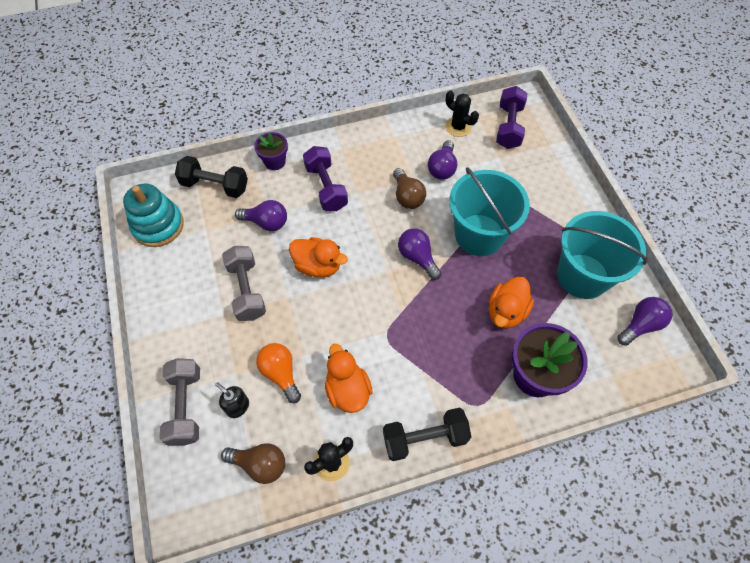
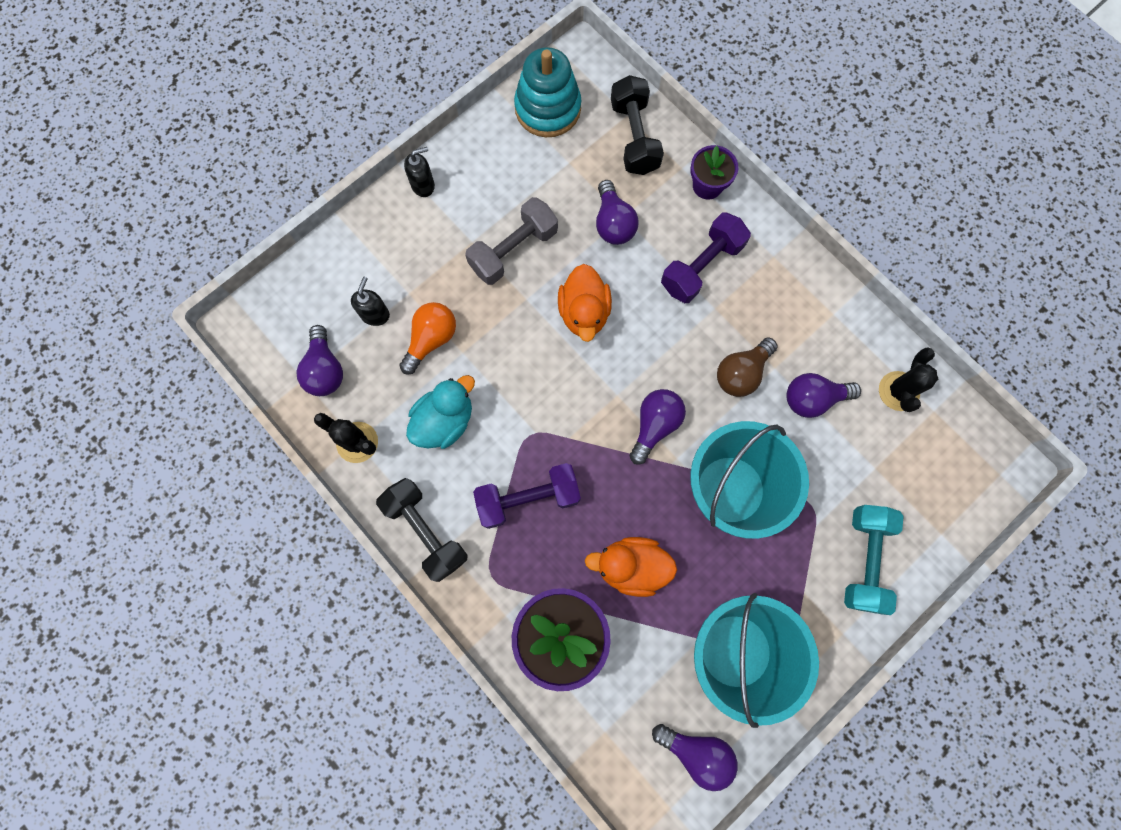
camera: 65 degrees right, 15 degrees up
(158, 329) = (423, 185): none -> black soap dispenser
(186, 406) = (353, 263): grey dumbbell -> none
(260, 464) = (325, 370): brown light bulb -> purple light bulb
(347, 390) = (444, 421): orange duck -> turquoise duck
(509, 127) = (940, 462): purple dumbbell -> purple dumbbell (528, 498)
(551, 186) = (864, 560): none -> turquoise dumbbell

